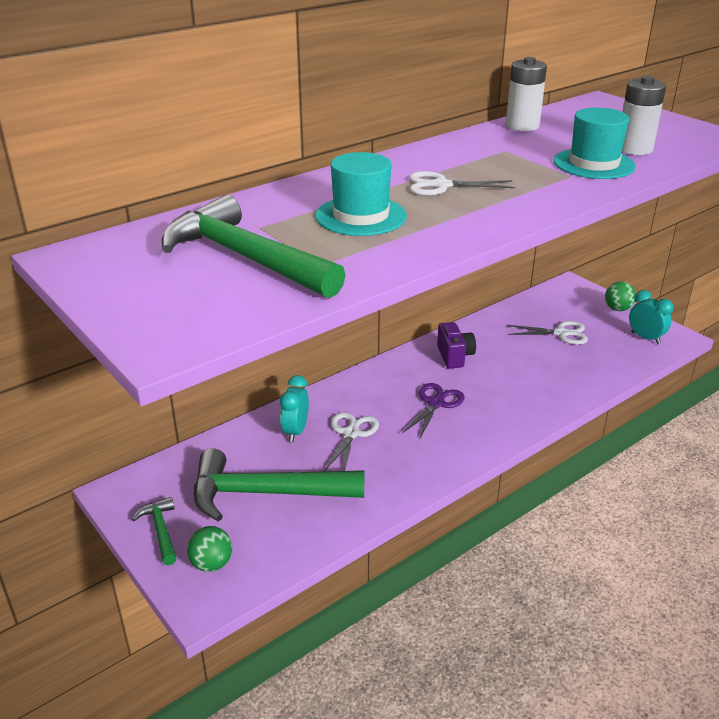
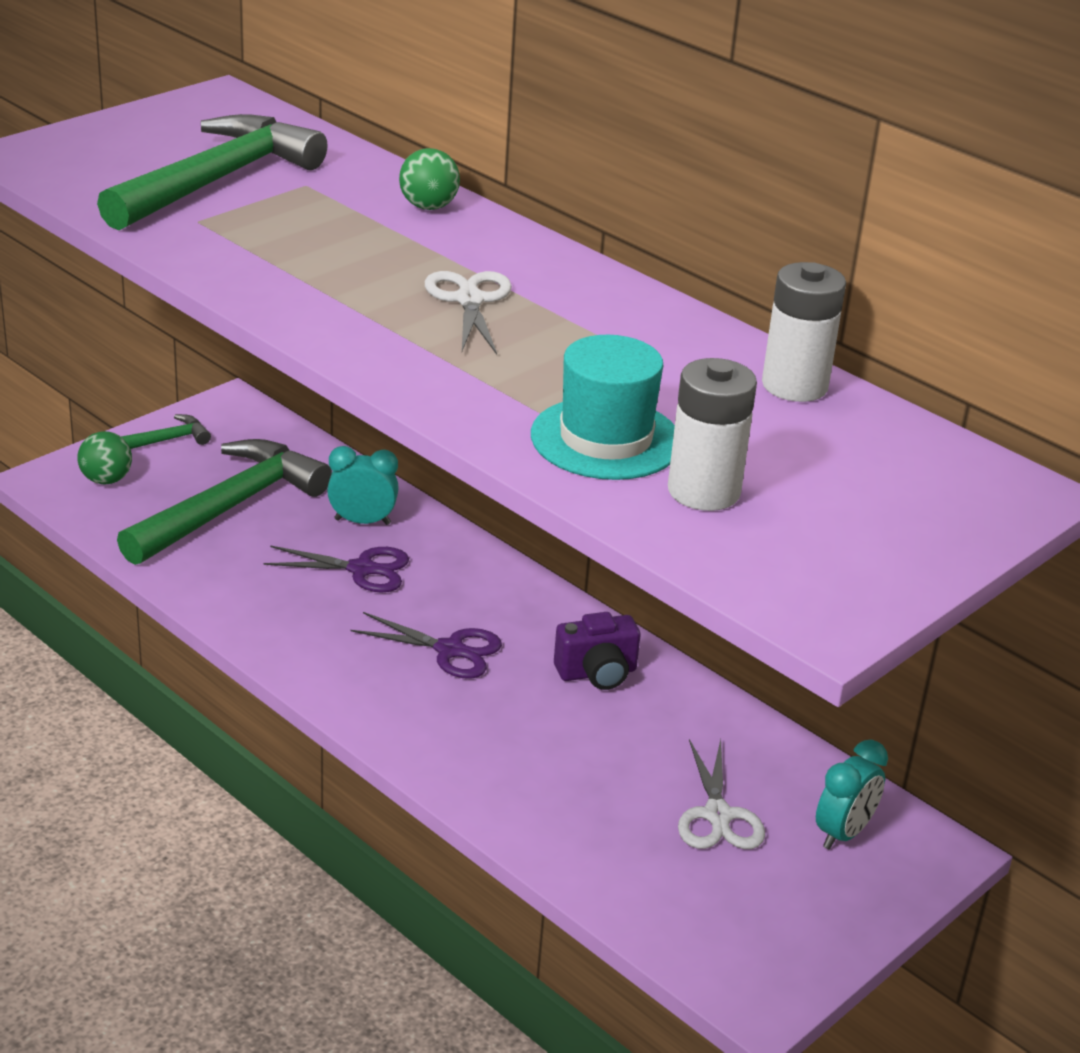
camera: 80 degrees right, 0 degrees up
(266, 493) = (229, 507): green hammer -> green hammer turned 45 degrees clockwise
(351, 433) = (362, 569): white scissors -> purple scissors
(361, 216) = (346, 243): turquoise hat -> none
(617, 309) = (853, 915): green ball -> green ball (428, 207)
(645, 338) = (738, 944): turquoise clock -> turquoise clock (843, 833)

